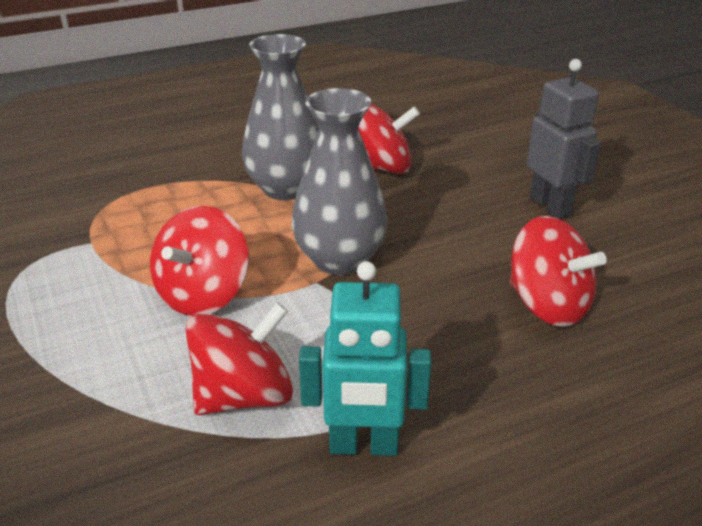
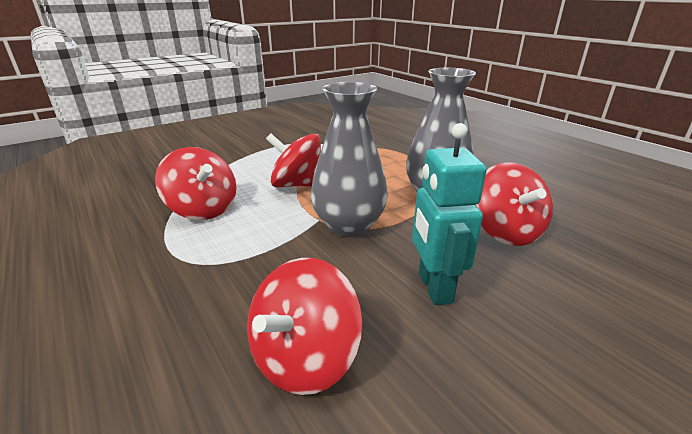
camera: 80 degrees right, 5 degrees down
(363, 446) = (144, 255): turquoise robot -> turquoise robot (434, 287)
(550, 206) = (525, 366): grey robot -> none

